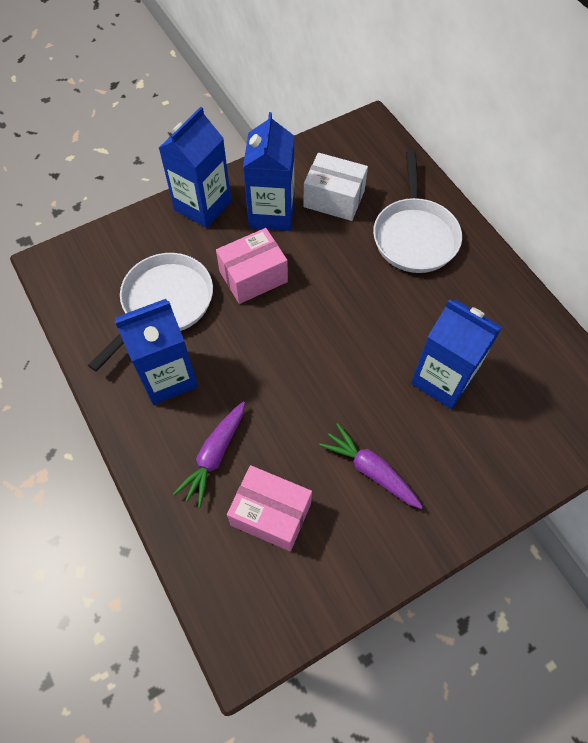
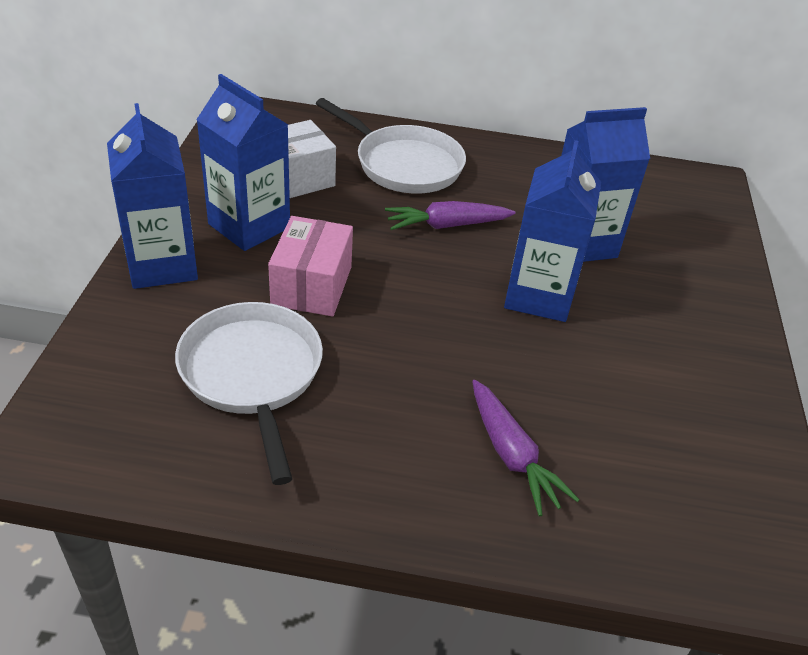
camera: 55 degrees left, 20 degrees down
(168, 376) = (360, 432): blue carton -> blue carton (538, 296)
(271, 514) = (629, 451): pink box -> none
(370, 470) = (638, 346): purple carrot -> purple carrot (446, 225)

